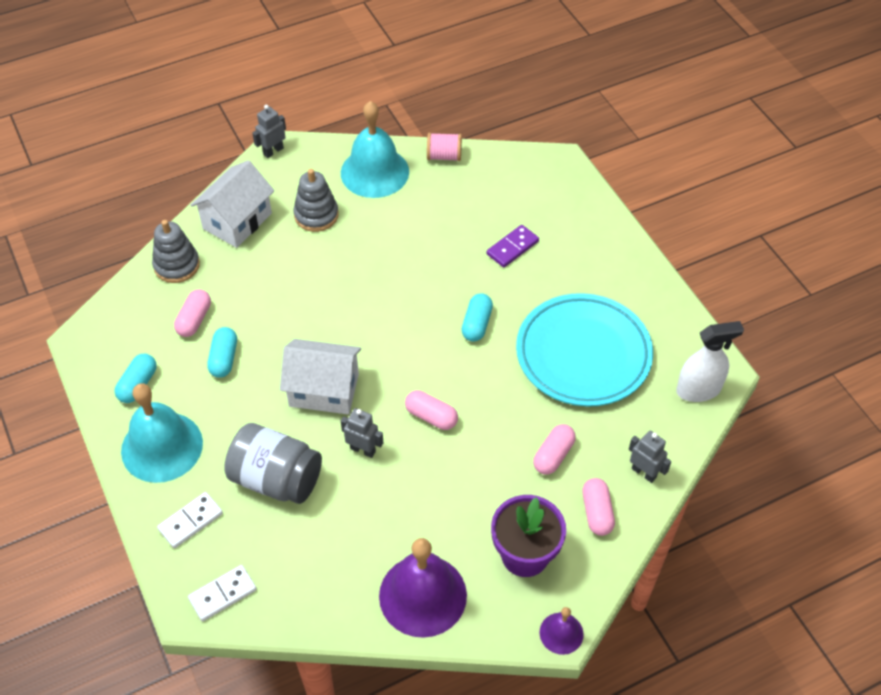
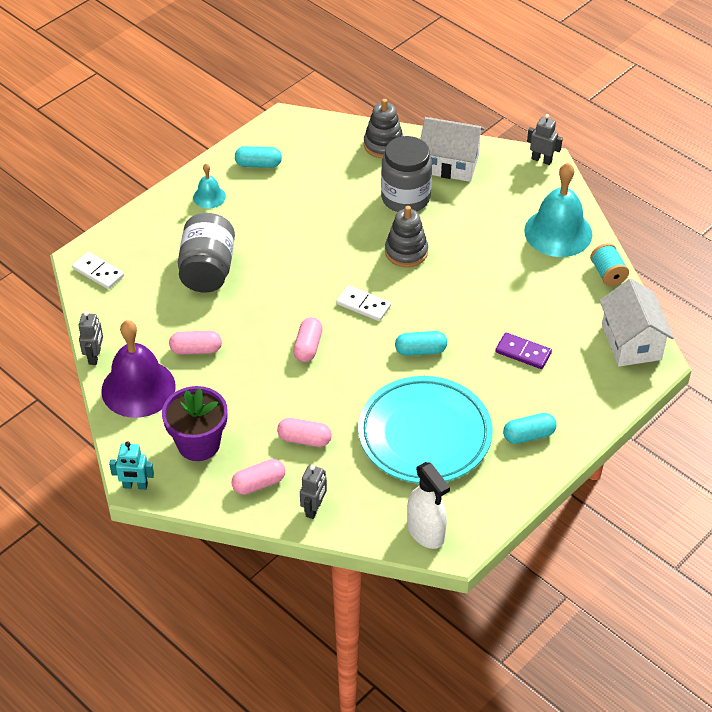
camera: 70 degrees right, 5 degrees down
(162, 446) = (209, 197): turquoise bell -> turquoise bell, size x0.49
(190, 521) = (152, 234): white domino -> white domino (363, 305)
(194, 320) = (335, 173): pink capsule -> pink capsule (196, 349)
(224, 359) = (305, 203): turquoise capsule -> turquoise capsule (528, 435)
(265, 271) = (405, 198): none -> grey jar
(316, 215) = (484, 210): grey stacking toy -> grey stacking toy (406, 252)
(324, 390) = (303, 272): white house -> white house (631, 342)
(363, 450) = (256, 313): grey robot -> grey robot (95, 356)
(444, 156) = (607, 274): pink spool -> turquoise spool
(561, 633) = (135, 486): purple bell -> turquoise robot

